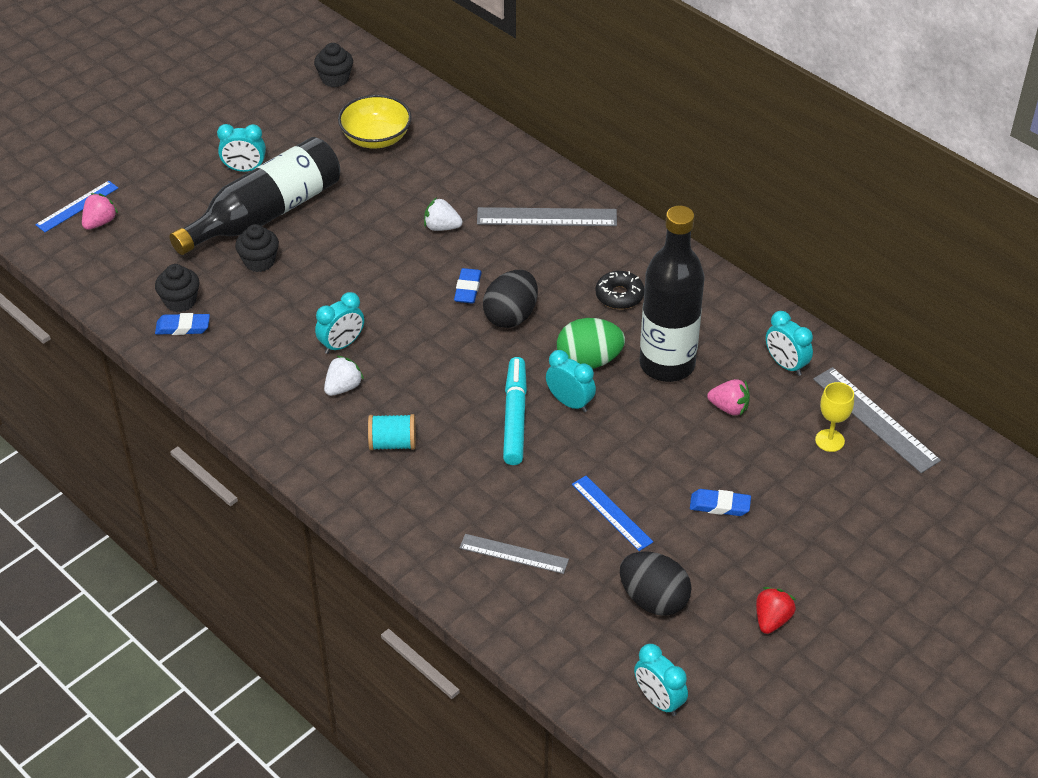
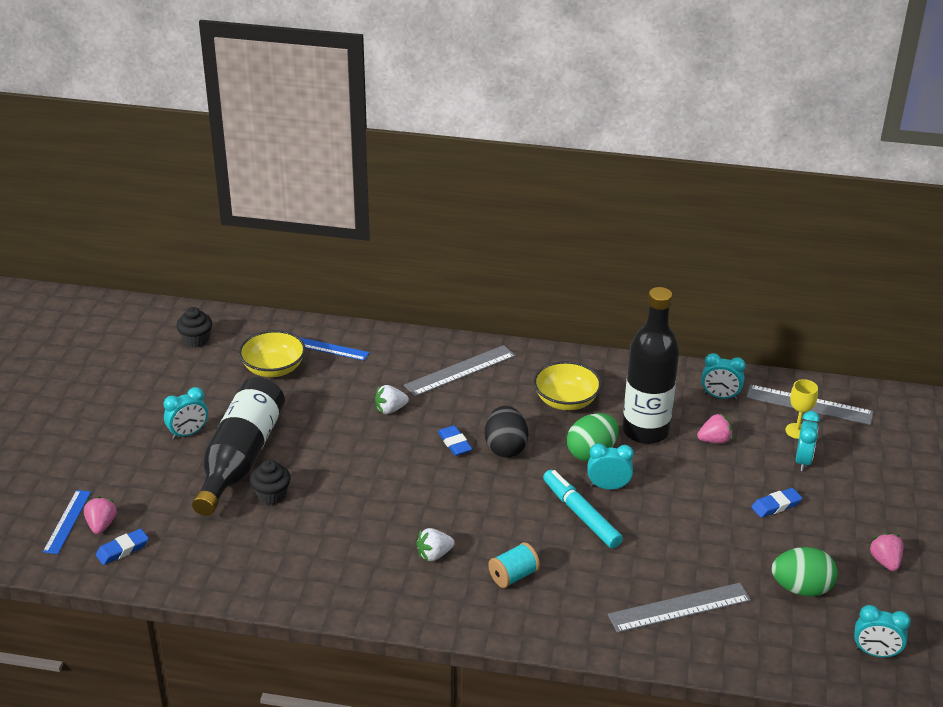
camera: 35 degrees left, 10 degrees down
(180, 301) = (235, 553): black cupcake -> none
(183, 327) = (258, 571): blue eraser -> blue eraser (122, 549)
(342, 345) = (401, 525): turquoise clock -> turquoise clock (803, 461)
(343, 387) = (434, 554): white strawberry -> white strawberry turned 120 degrees counterclockwise
(513, 554) = (679, 608): grey ruler -> grey ruler, size x1.52
(611, 513) = (714, 546): blue ruler -> blue ruler (330, 349)
(619, 295) = (566, 401): black donut -> yellow bowl
(653, 599) = (801, 588): black egg -> green egg
(772, 620) = (885, 561): red strawberry -> pink strawberry

